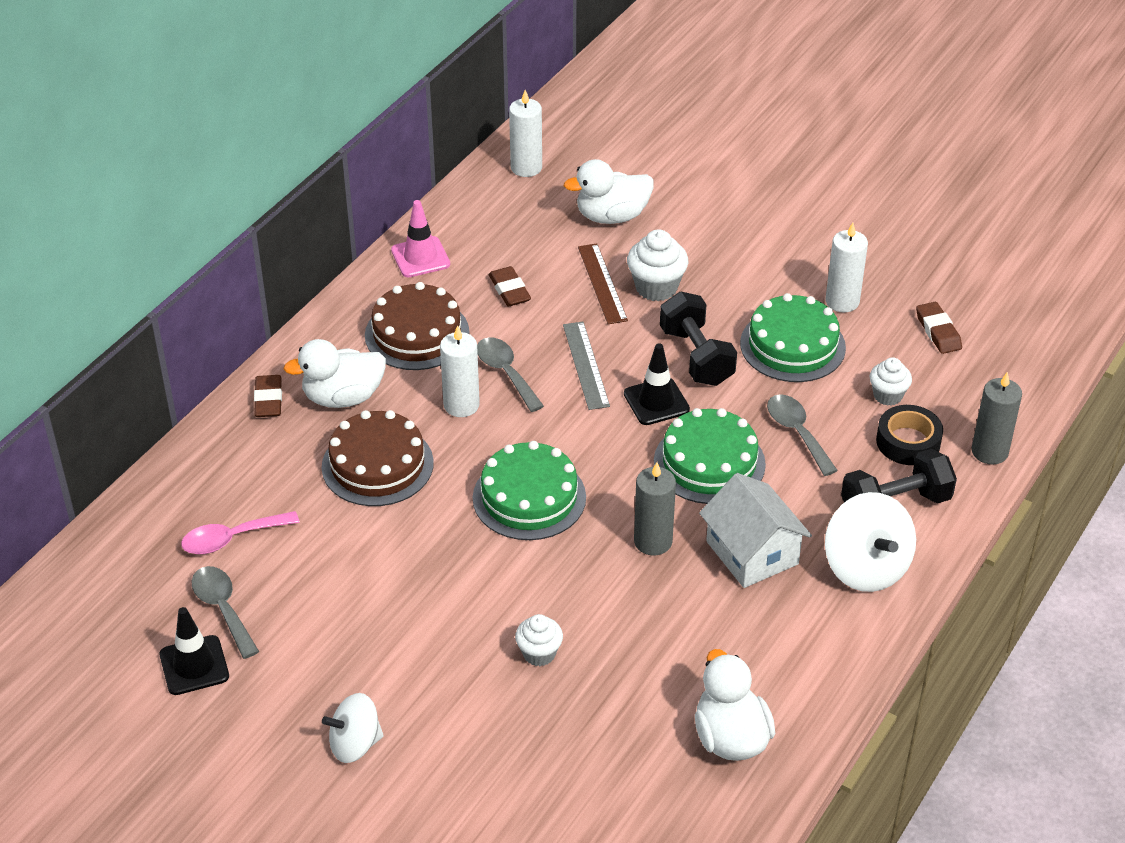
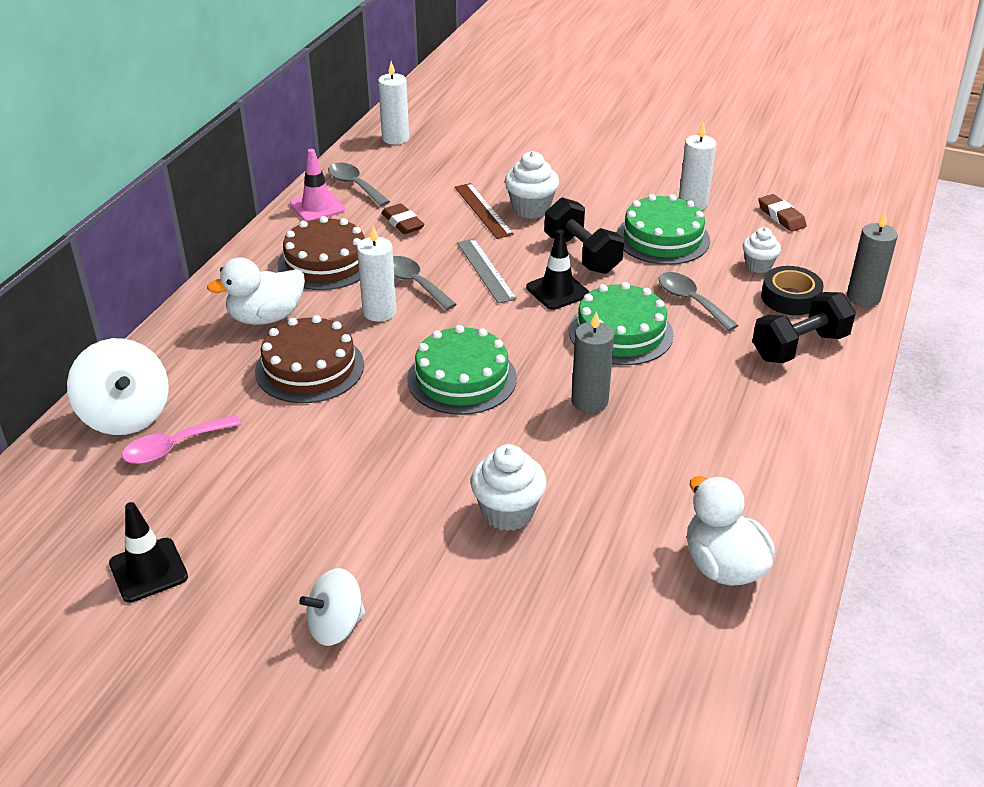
camera: 10 degrees left, 5 degrees down
(223, 609) = (173, 512): grey spoon -> grey spoon (354, 185)
(268, 400) = (194, 327): brown eraser -> none
(539, 653) = (508, 512): white cupcake -> white cupcake, size x1.53
(612, 216) = (477, 164): white duck -> none
(752, 553) = (685, 400): white house -> none
(866, 567) = (794, 399): white spinning top -> white spinning top (126, 415)

